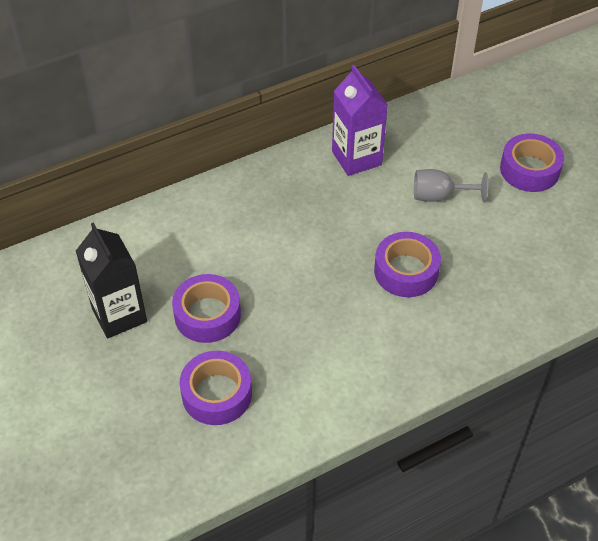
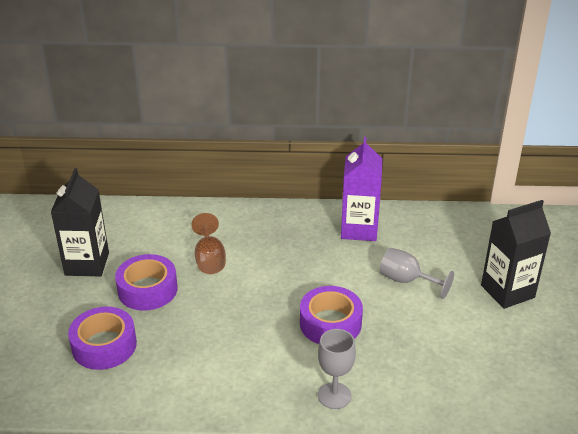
camera: 30 degrees right, 15 degrees down
(241, 254) = (209, 259): none -> brown goblet
(462, 341) = (334, 395): none -> grey goblet
(529, 170) = (507, 291): purple tape -> black carton

